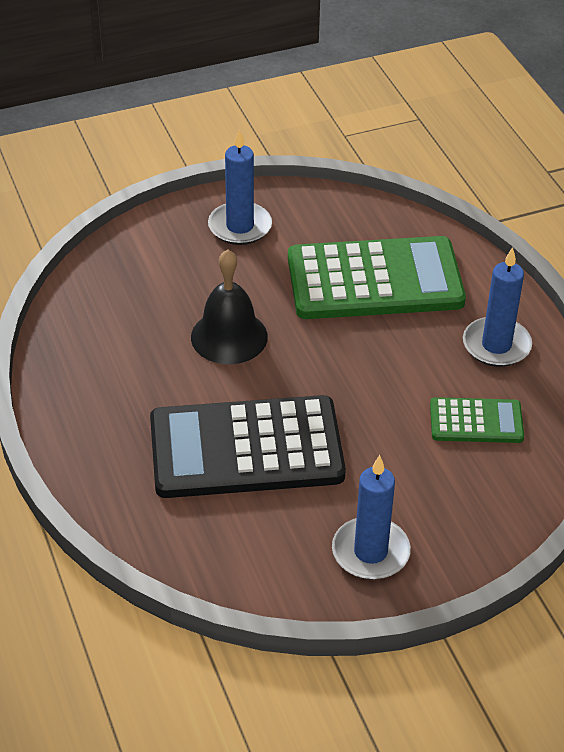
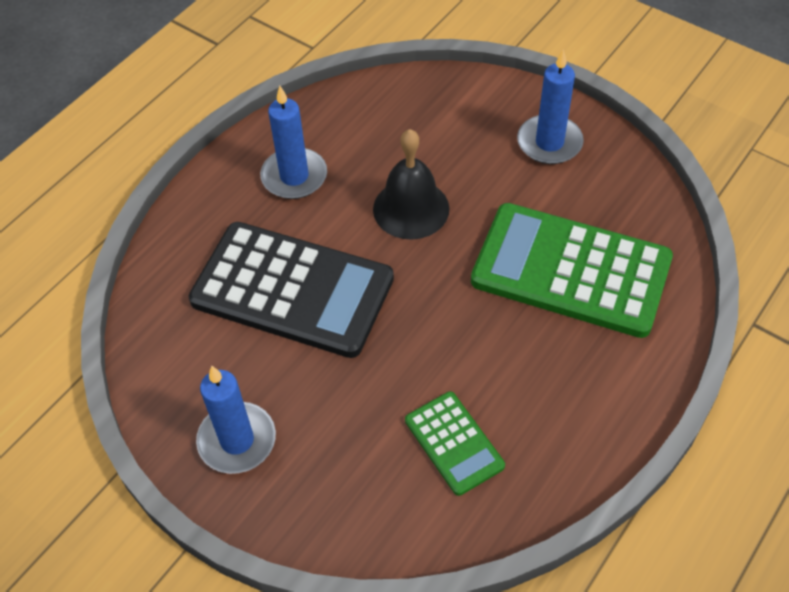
camera: 60 degrees right, 10 degrees up
(246, 449) = (292, 290): black calculator -> black calculator turned 150 degrees clockwise
(374, 280) = (571, 270): green calculator -> green calculator turned 150 degrees clockwise
(496, 345) = (569, 410): blue candle -> blue candle (294, 176)

